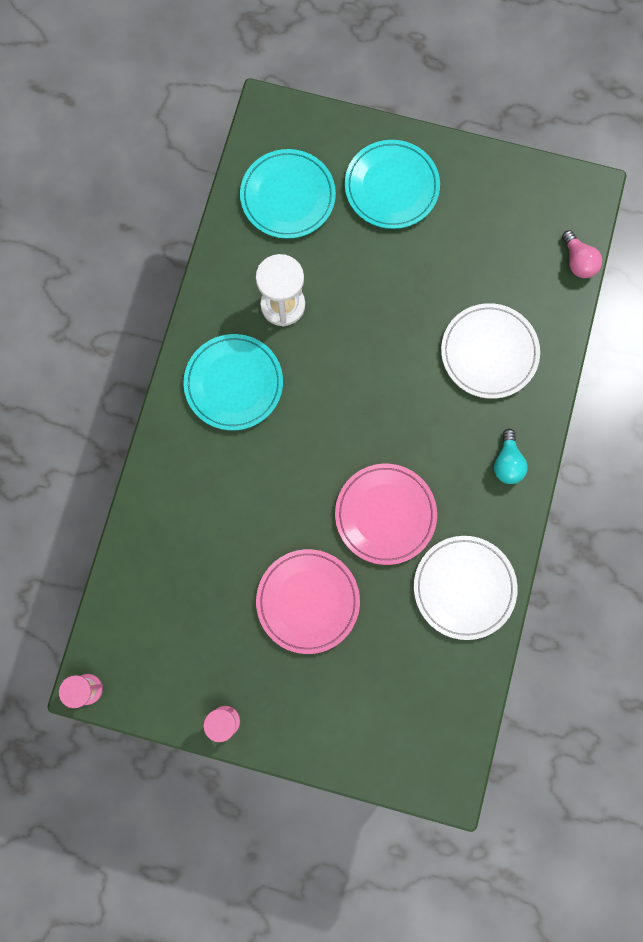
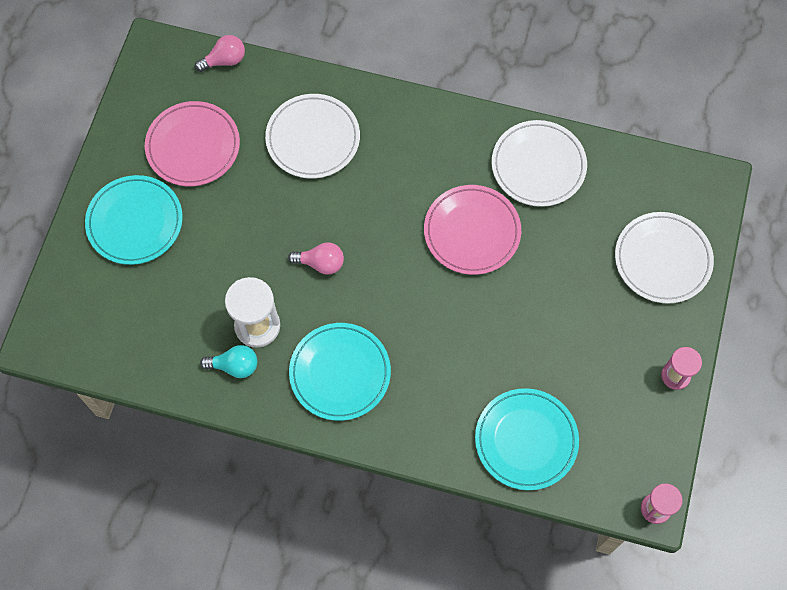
camera: 90 degrees left, 10 degrees down
(288, 196) = (137, 322): turquoise plate -> turquoise plate (526, 440)
(308, 601) = (557, 301): pink plate -> pink plate (193, 146)
(349, 363) = (321, 263): none -> pink light bulb
(355, 717) = (662, 259): none -> white plate
(507, 462) = (420, 126): turquoise light bulb -> turquoise light bulb (234, 366)

